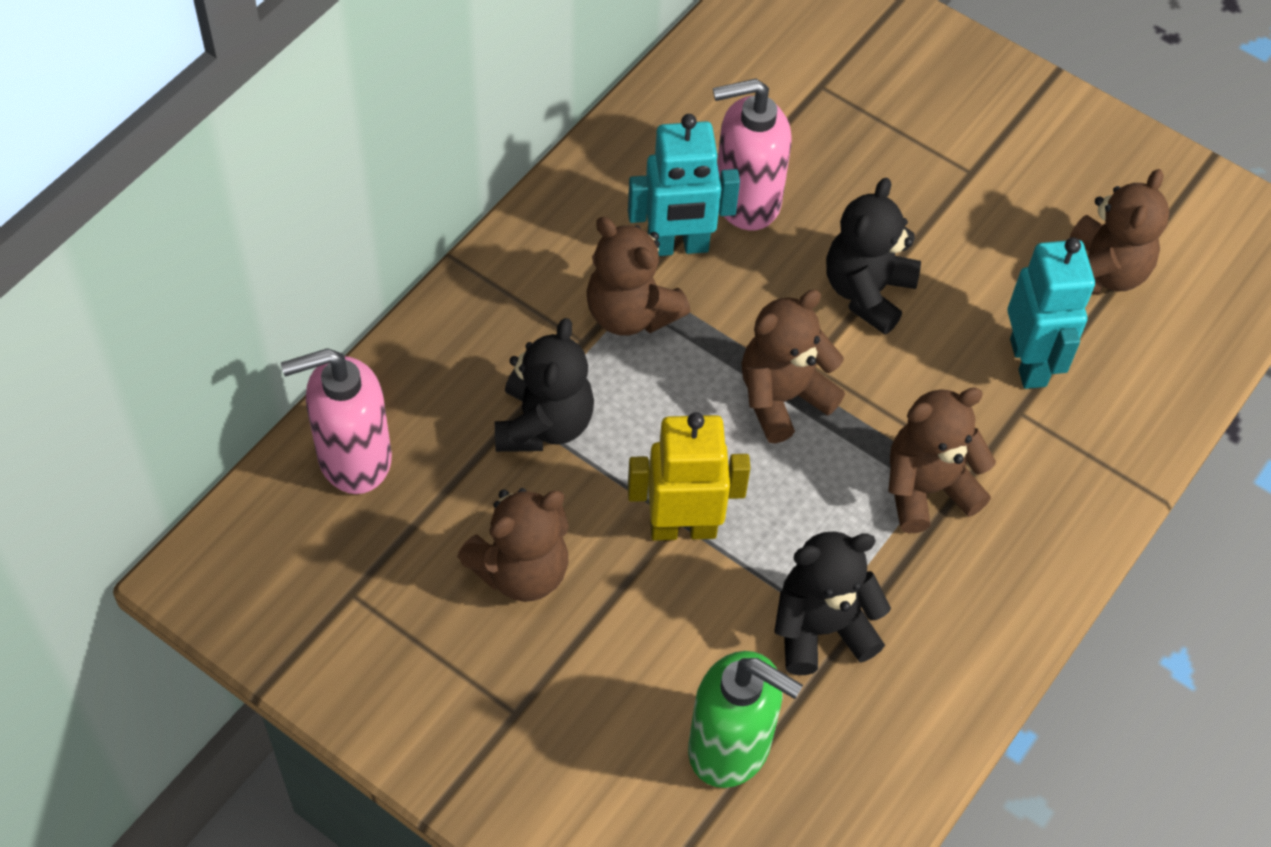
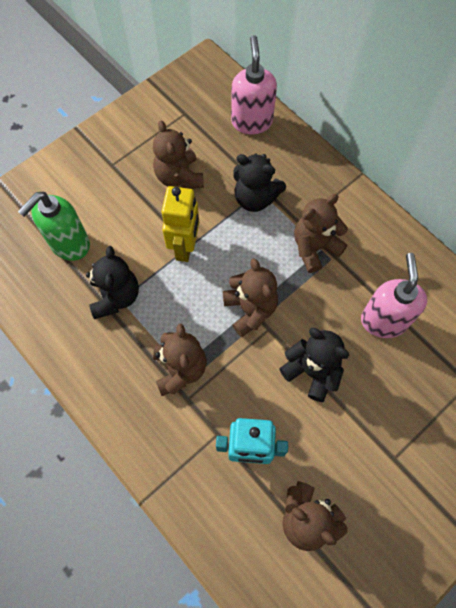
camera: 105 degrees right, 10 degrees up
(678, 246) = (355, 278): turquoise robot -> none

